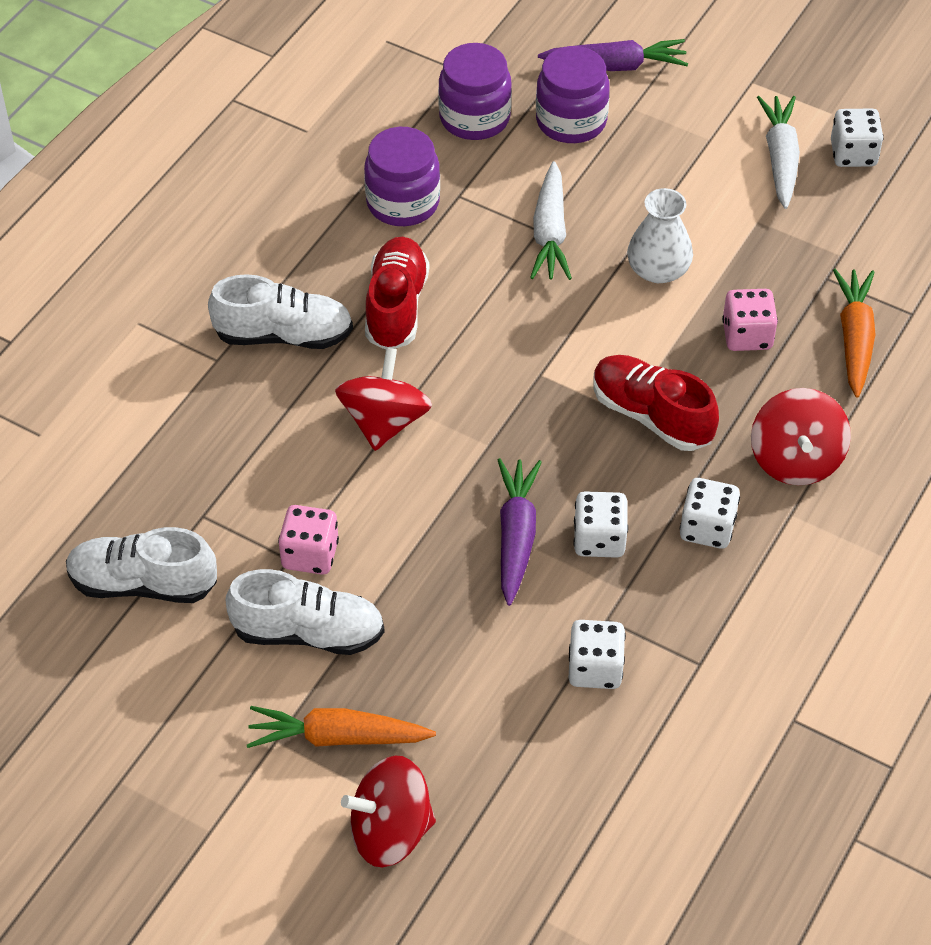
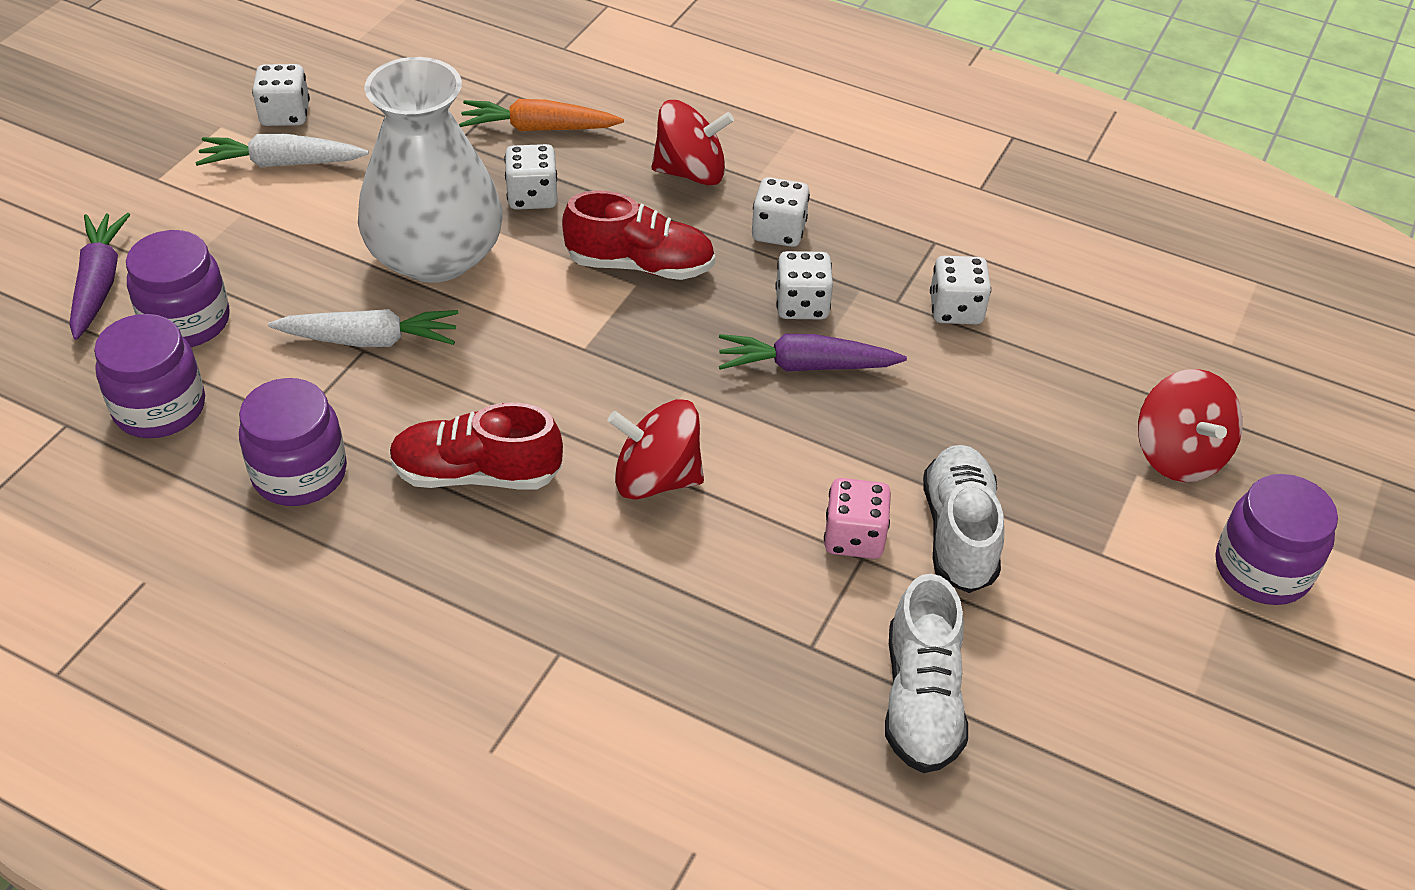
camera: 95 degrees left, 5 degrees down
(245, 870) = (1262, 569): none -> purple jar
(283, 335) = (519, 583): white shoe -> none
(337, 737) = (1084, 501): orange carrot -> none
(652, 416) = (640, 265): red shoe -> red shoe turned 120 degrees counterclockwise
(658, 269) = (435, 256): white vase -> white vase, size x1.95
(747, 335) = (532, 197): pink dice -> white dice

